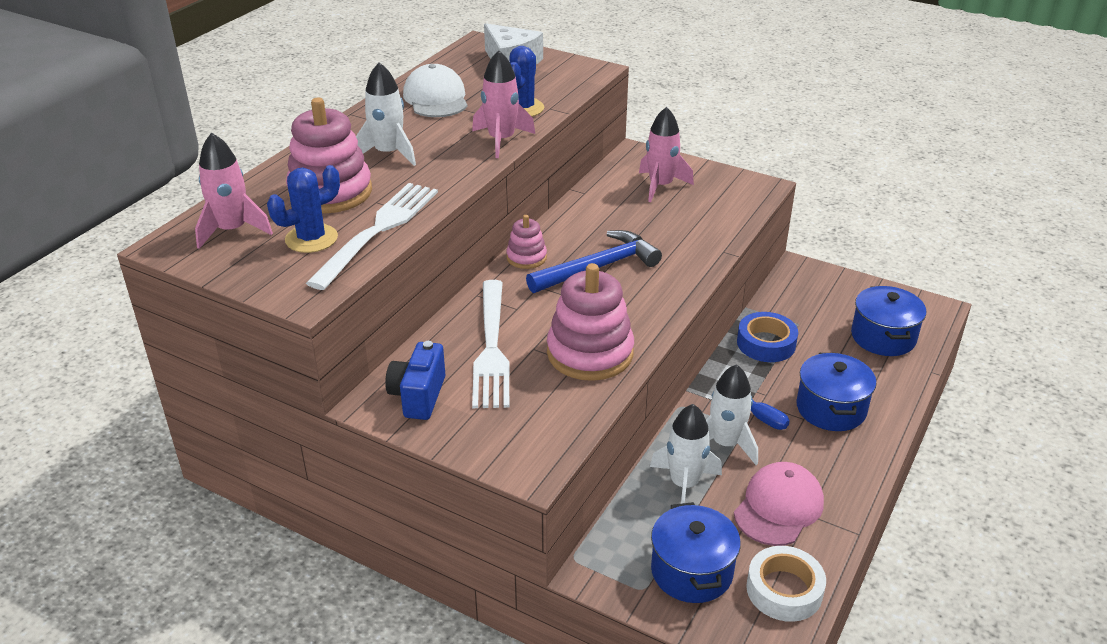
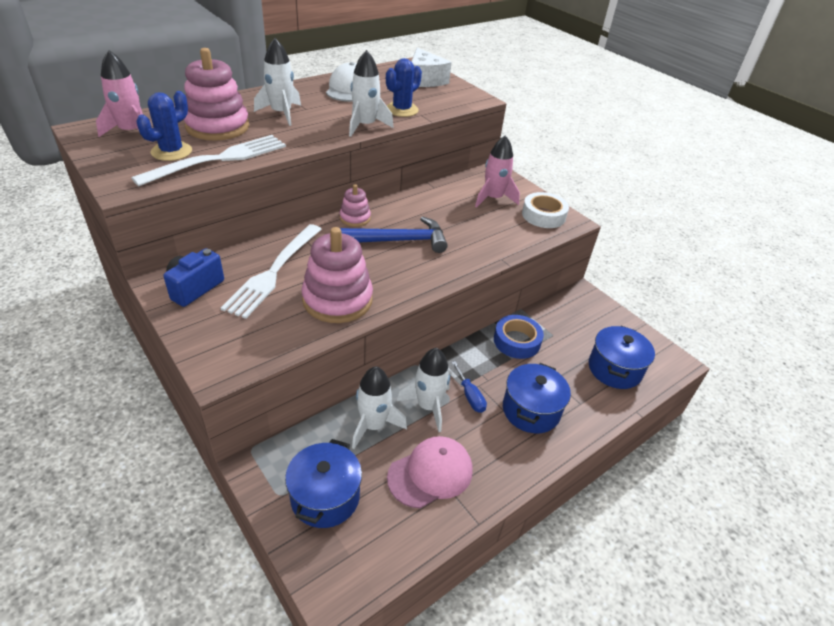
camera: 20 degrees right, 5 degrees up
(311, 239) = (171, 151): blue cactus -> blue cactus turned 45 degrees counterclockwise
(501, 140) = (365, 126): pink rocket -> white rocket
(784, 590) = (383, 545): white tape -> white tape (543, 215)

